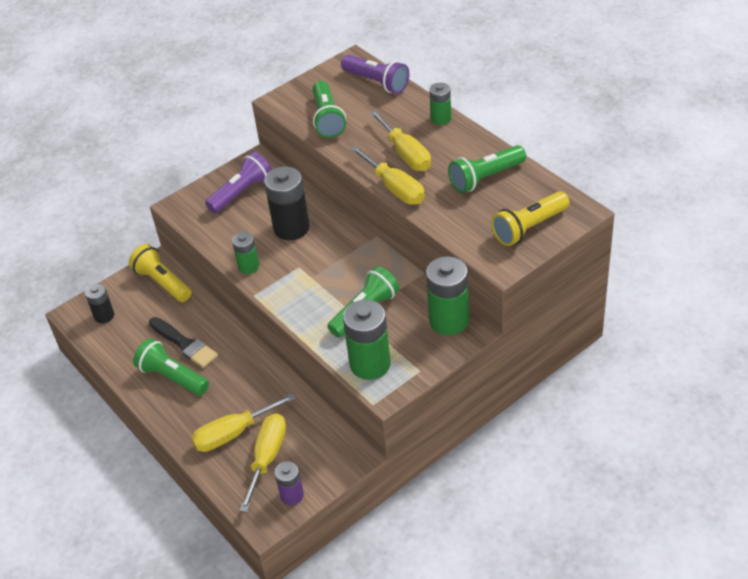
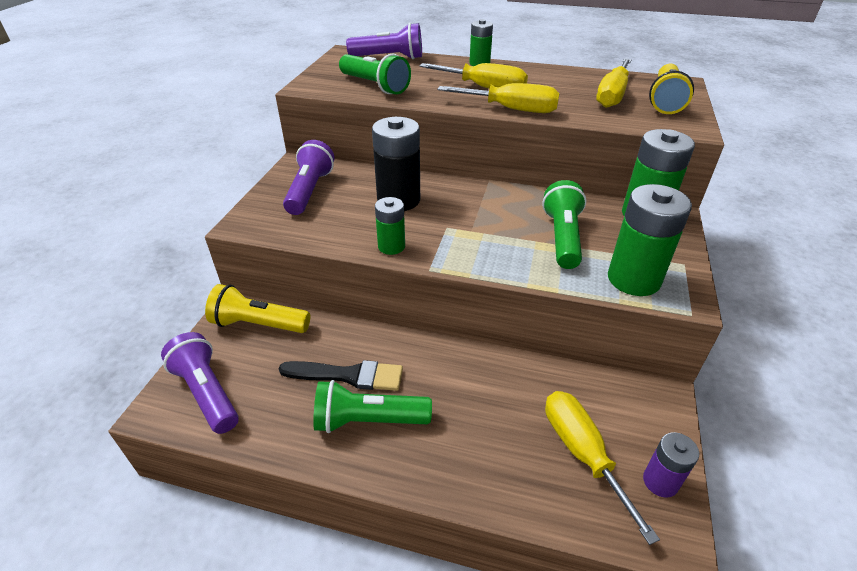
camera: 40 degrees left, 5 degrees down
(104, 316) = (207, 392): black battery -> purple flashlight
(233, 433) = (512, 447): yellow screwdriver -> yellow screwdriver (612, 95)
(485, 178) = (576, 84): green flashlight -> none

